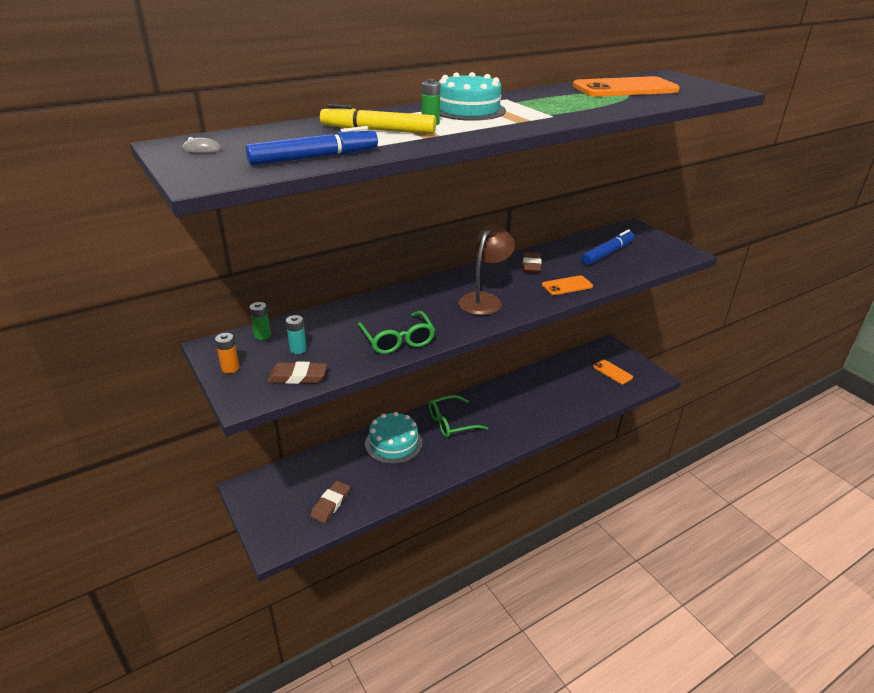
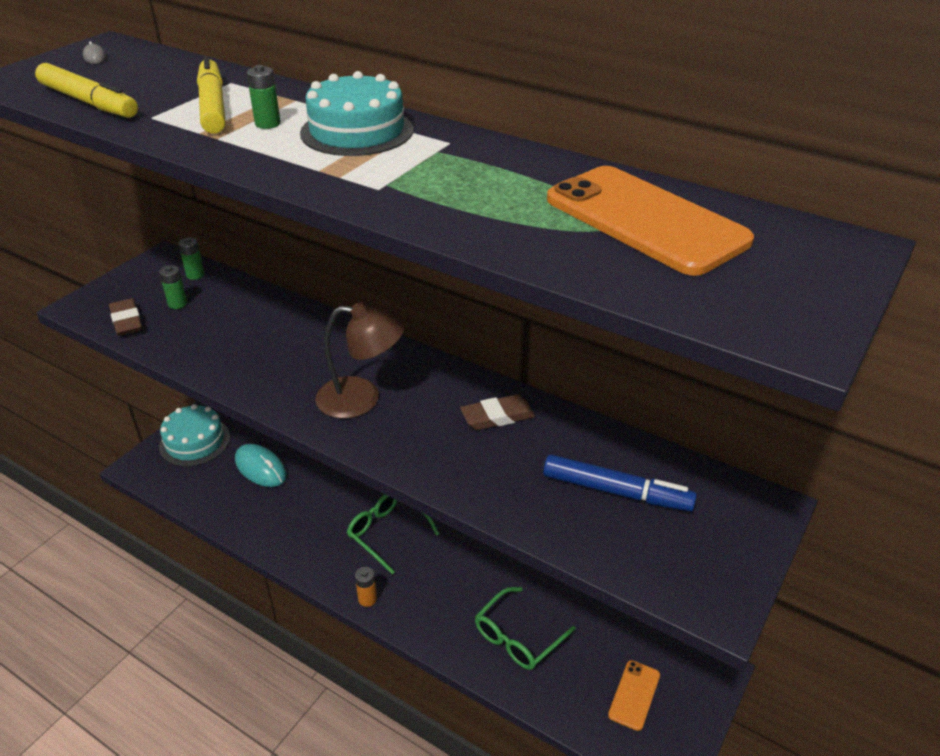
camera: 65 degrees right, 5 degrees up
(230, 368) = (129, 280): orange battery -> orange battery (367, 599)
(298, 349) = (177, 304): turquoise battery -> green battery
(314, 158) = (88, 102): blue marker -> yellow marker
(330, 504) = (204, 483): brown eraser -> none
(340, 468) = (260, 468): none -> turquoise mouse
(393, 443) = (321, 495): turquoise cake -> turquoise cake (195, 441)
(398, 340) = (225, 360): green glasses -> green glasses (518, 637)
(567, 286) = (458, 468): orange phone -> none

